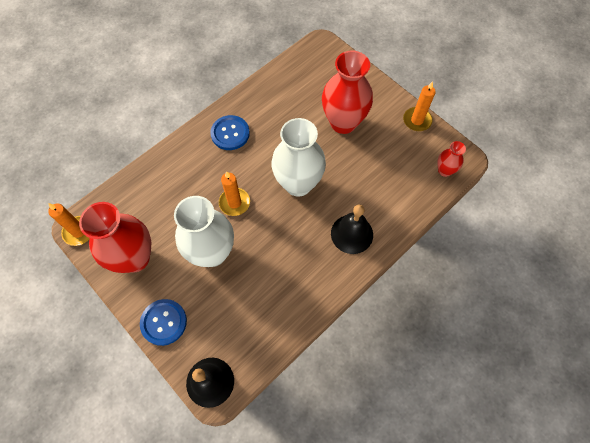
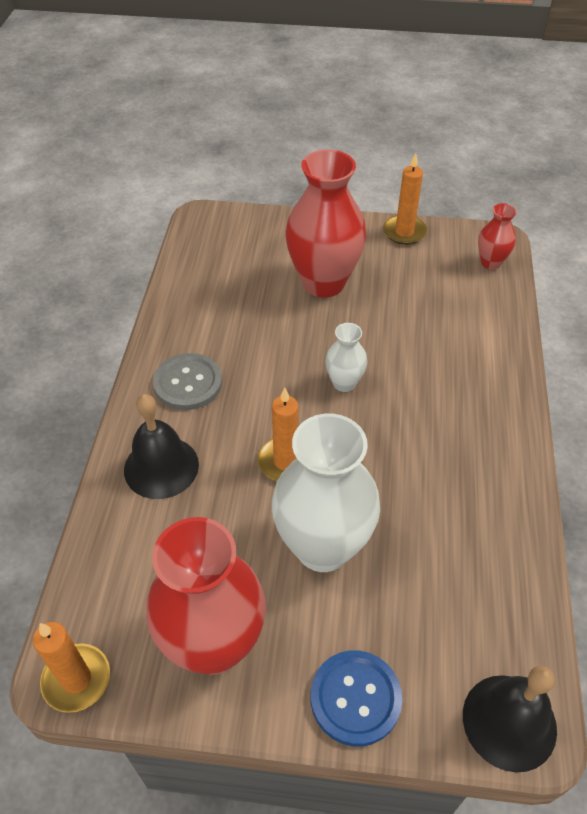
camera: 40 degrees left, 15 degrees down
(230, 133) = (188, 383): blue button -> grey button
(298, 184) = (344, 383): white vase -> white vase, size x0.48
(352, 234) = (471, 394): black bell -> black bell (161, 467)

